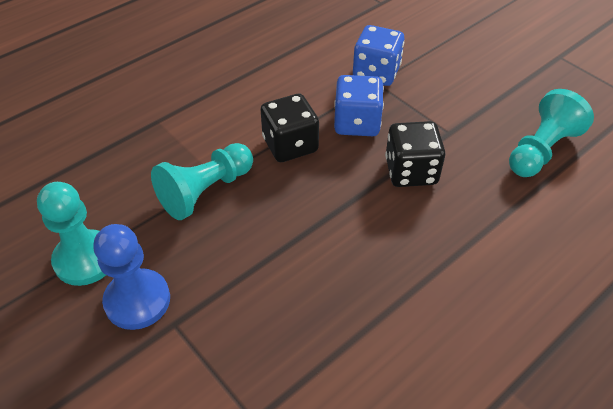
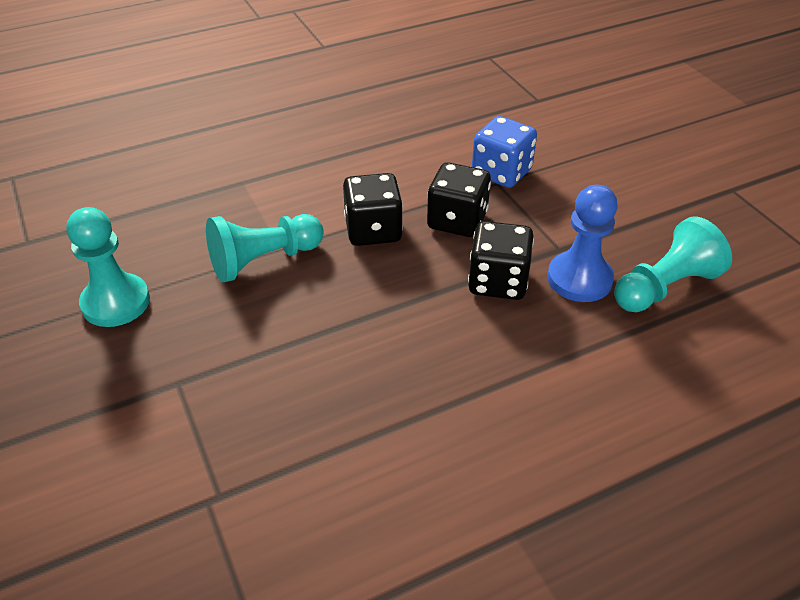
camera: 15 degrees right, 5 degrees down
(137, 300) = (150, 353): blue pawn -> blue pawn (579, 279)
(357, 123) = (457, 221): blue dice -> black dice

